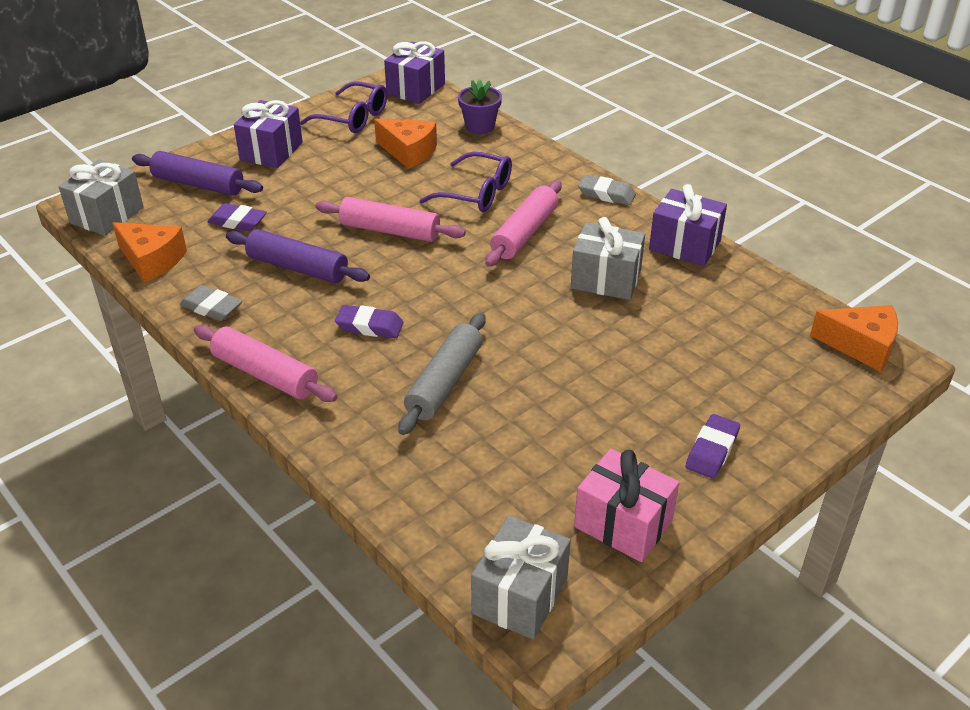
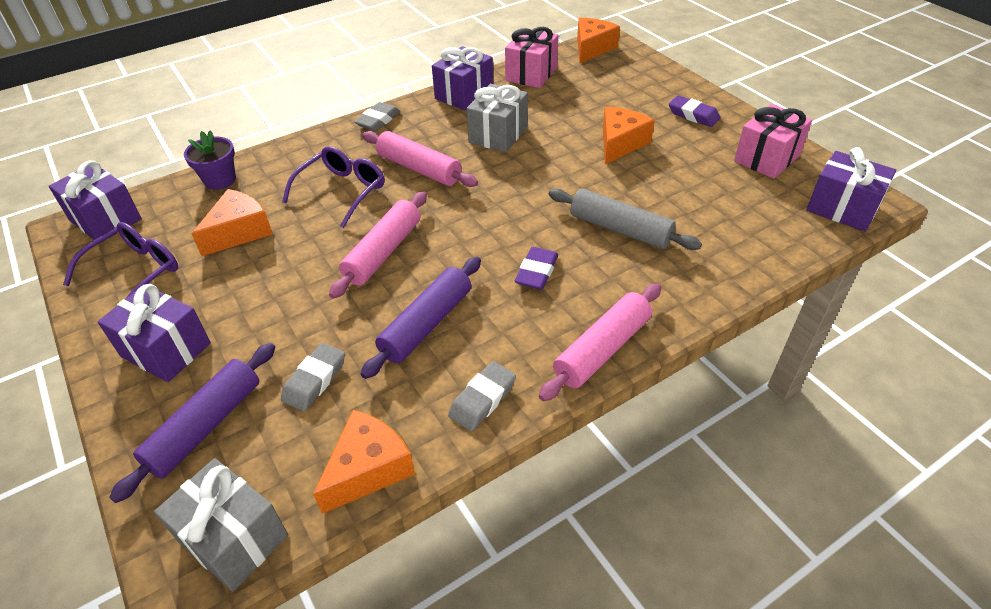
camera: 80 degrees left, 5 degrees up
(238, 221) = (314, 380): purple eraser -> grey eraser
(520, 595) = (842, 208): grey gift -> purple gift
(617, 379) = (620, 143): none -> orange cheese
(759, 294) = (531, 74): none -> pink gift

